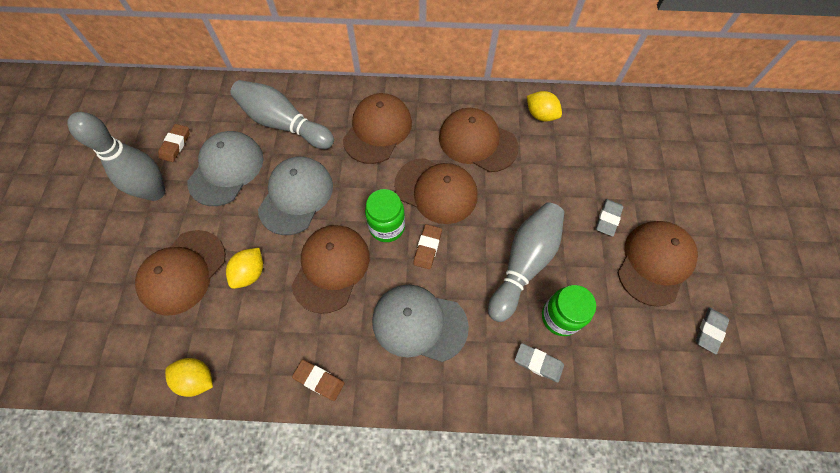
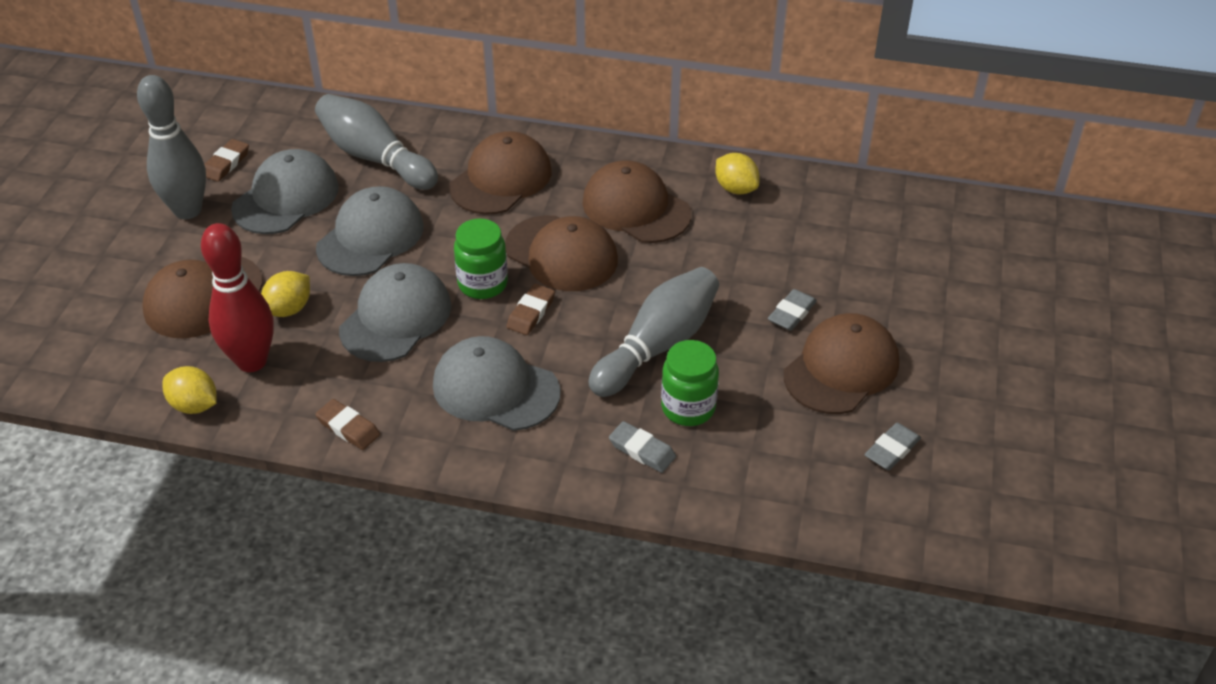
camera: 10 degrees right, 20 degrees down
(232, 328) = (252, 361): none -> red bowling pin
(331, 268) = (396, 317): brown cap -> grey cap

